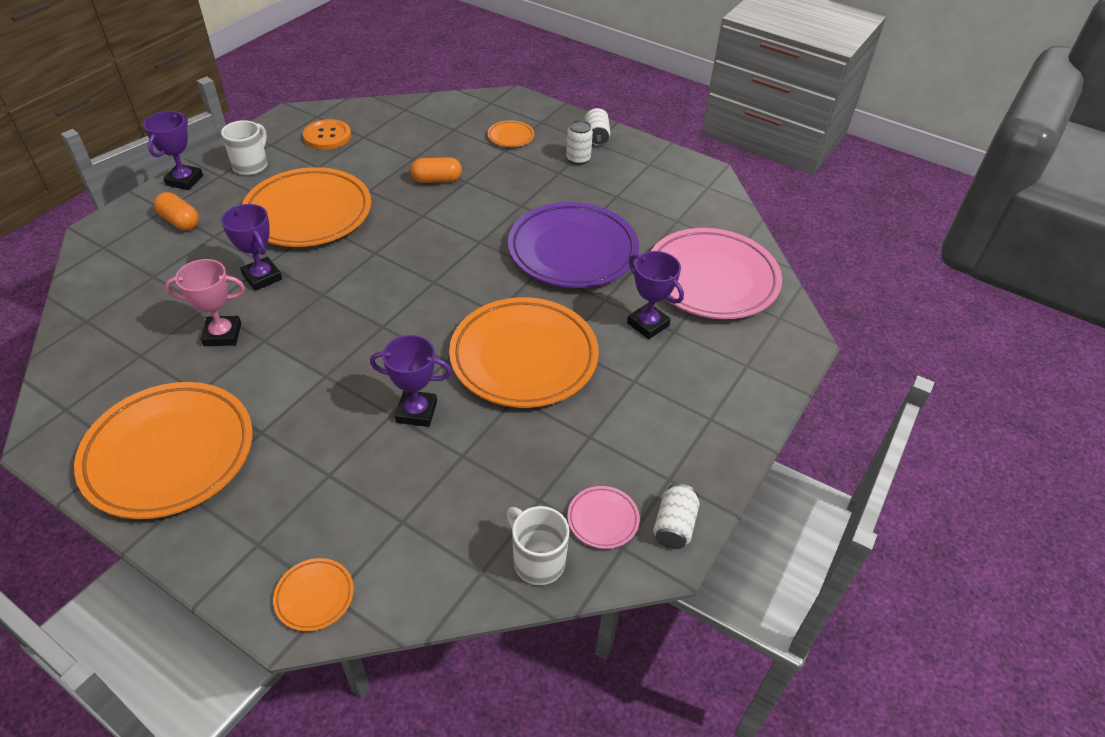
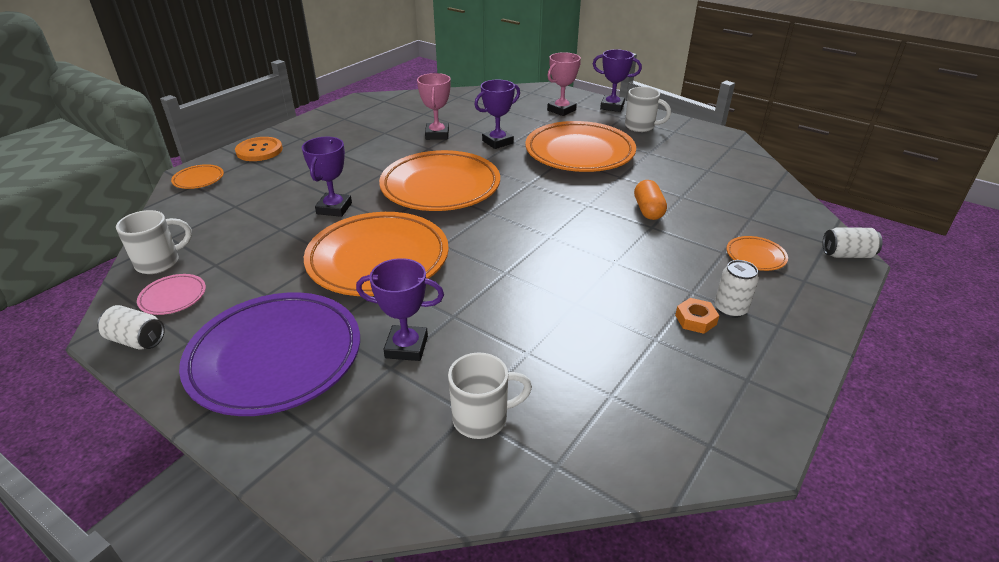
camera: 95 degrees right, 10 degrees down
(169, 454) = (335, 130): orange plate -> orange plate (440, 187)
(180, 221) = (561, 110): orange capsule -> pink trophy
(327, 136) = (700, 153): orange button -> orange button (259, 151)
(572, 251) = (537, 296): purple plate -> purple plate (275, 358)
(592, 176) = (695, 320): none -> orange nut
(596, 137) = (795, 329): white can -> white can (847, 255)
(648, 324) = (406, 347): purple trophy -> purple trophy turned 45 degrees clockwise
(712, 279) = (482, 418): pink plate -> white mug

